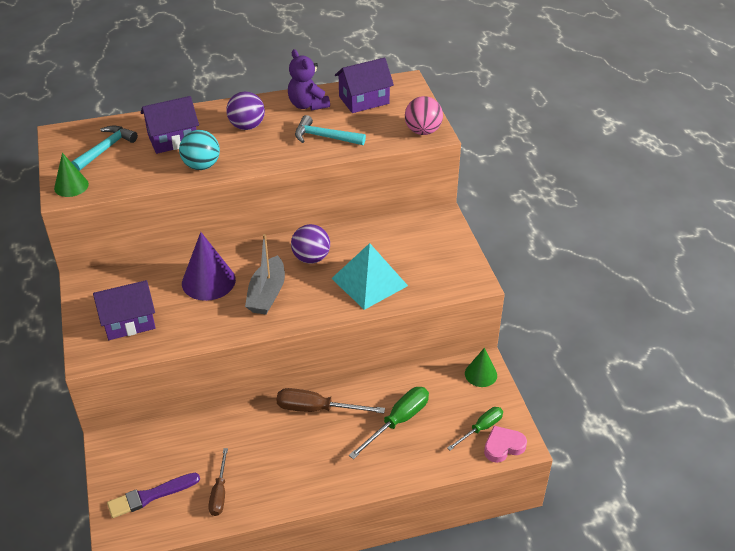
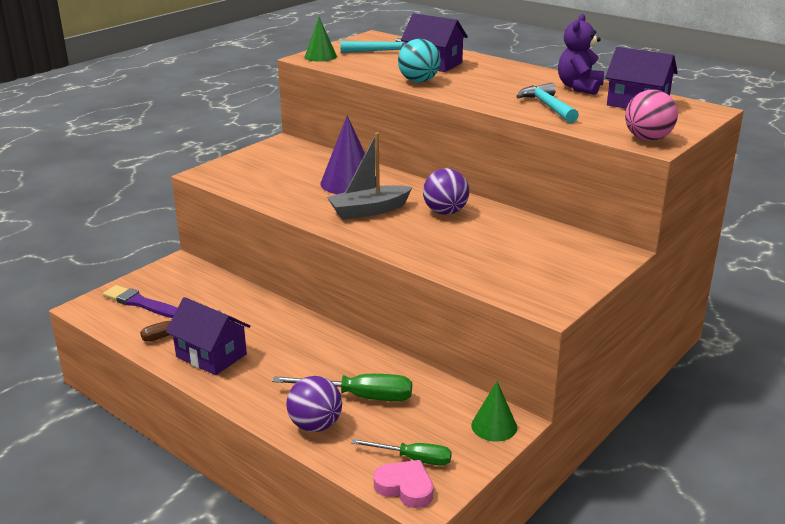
camera: 55 degrees right, 15 degrees down
(129, 321) = (260, 172): purple house -> purple house (211, 355)
(247, 126) = (501, 78): purple ball -> purple ball (315, 425)
(317, 409) = (323, 342): brown screwdriver -> none
(369, 282) = (457, 250): turquoise pyramid -> none

